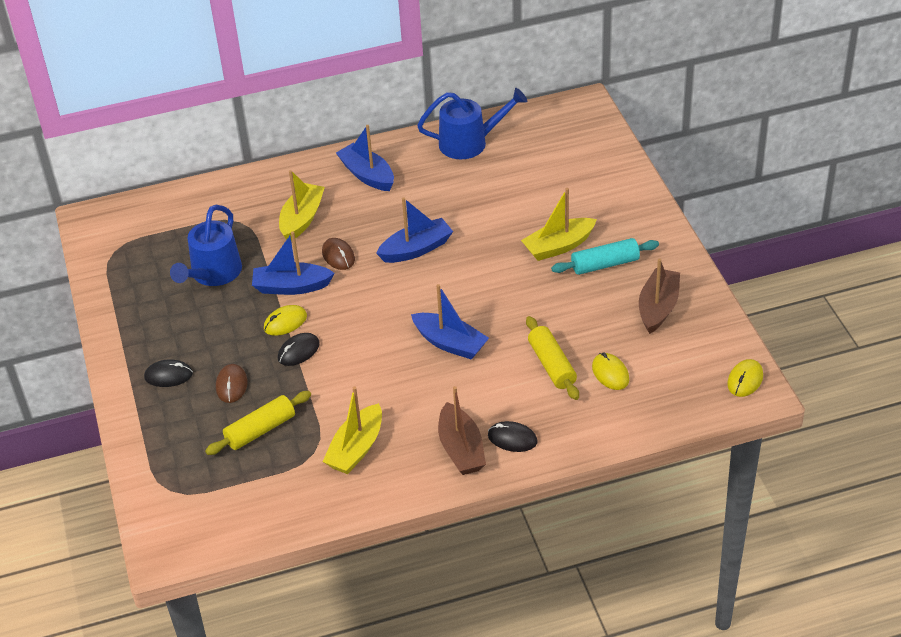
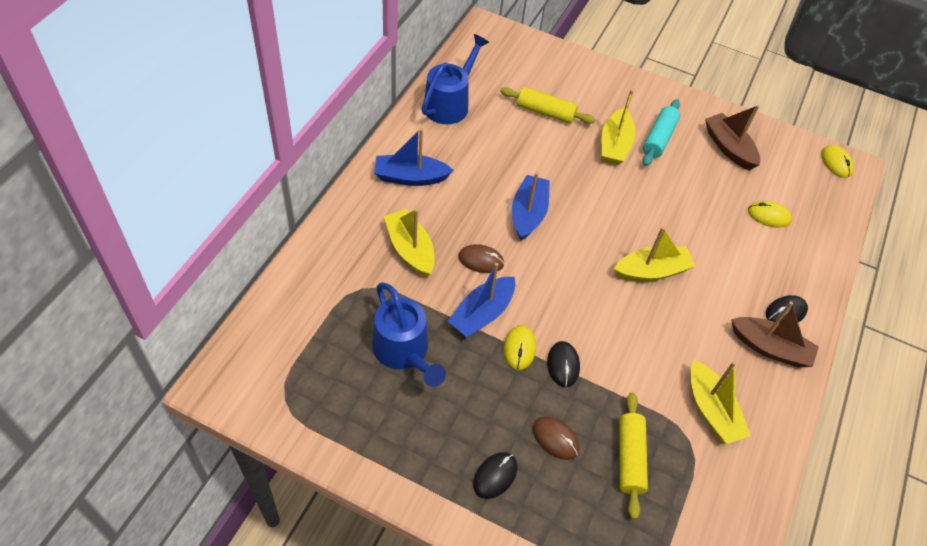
camera: 55 degrees left, 10 degrees up
(450, 343) = (651, 271): blue boat -> yellow boat
(552, 365) = (731, 237): yellow rolling pin -> yellow rolling pin (545, 112)

